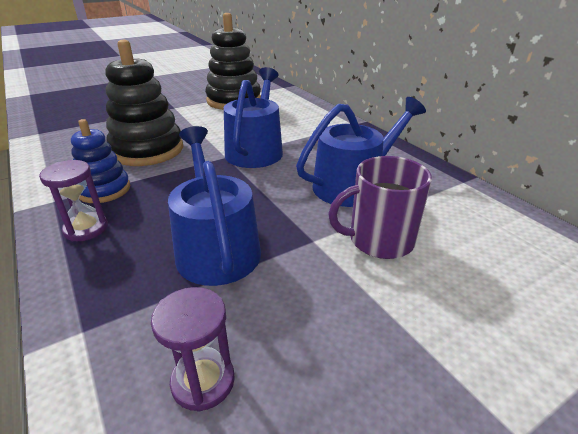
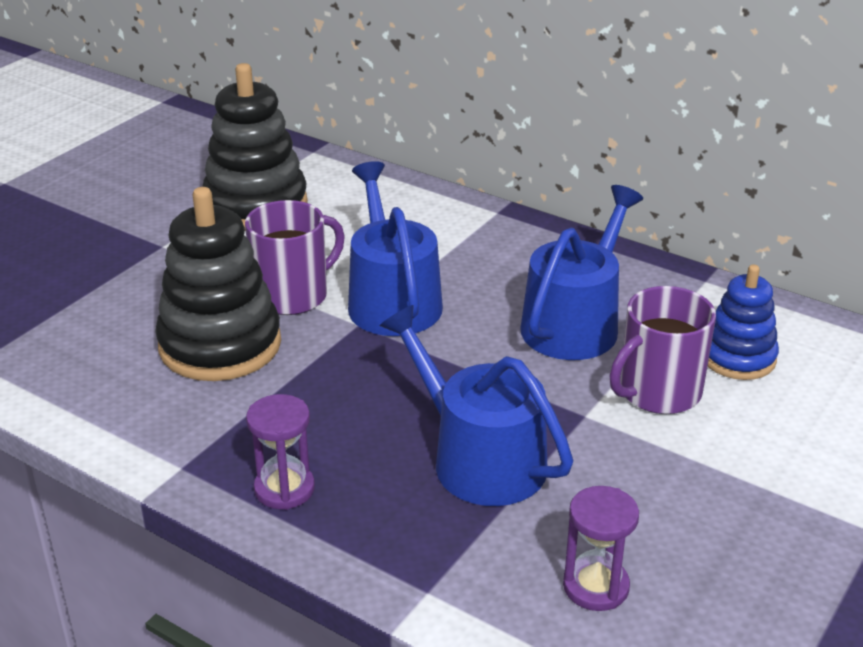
camera: 25 degrees left, 0 degrees up
(104, 190) = (236, 429): blue stacking toy -> blue stacking toy (738, 358)
(208, 137) = (293, 295): none -> purple mug

